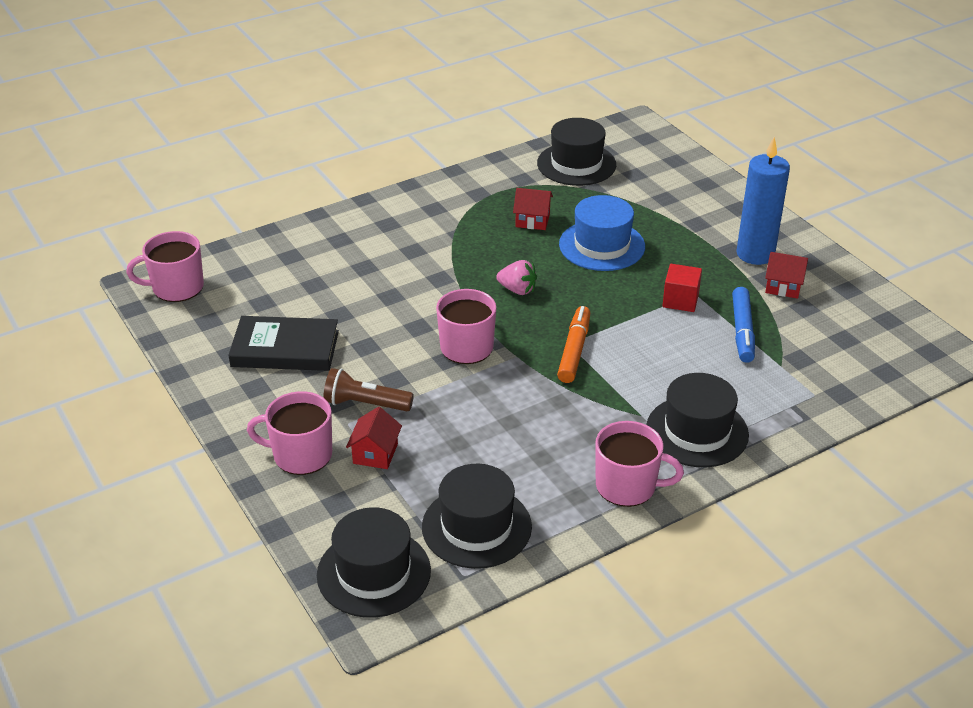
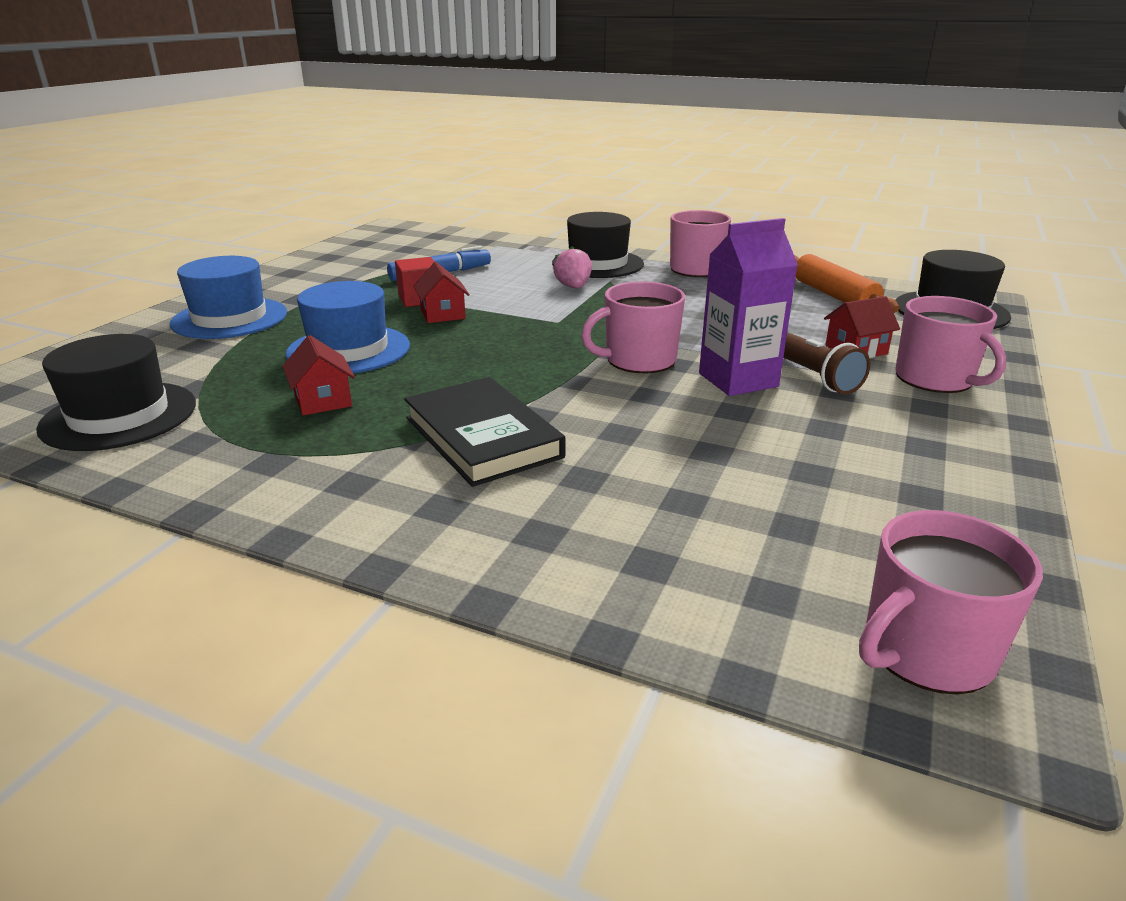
camera: 125 degrees left, 10 degrees down
(176, 287) = (926, 651): pink mug -> pink mug turned 105 degrees clockwise
(285, 348) = (836, 458): black book -> black book (482, 437)
(396, 370) = (738, 380): none -> purple carton
(476, 527) = (833, 296): black hat -> orange rolling pin
(517, 290) = (498, 366): pink strawberry -> pink strawberry (573, 287)
(574, 350) = (565, 318): orange marker -> none
(708, 216) = (230, 318): none -> blue hat
(755, 254) = (297, 289): blue candle -> none
(783, 287) = (348, 273): red house -> red house (442, 314)

